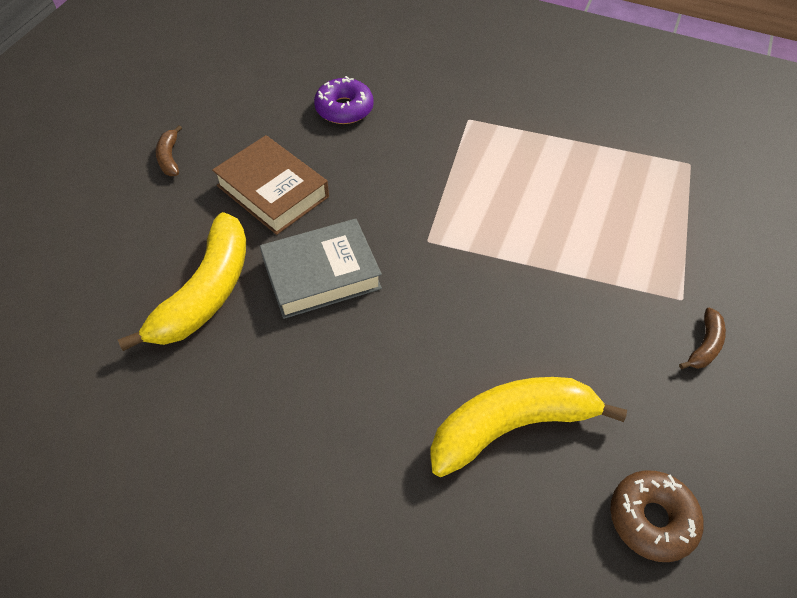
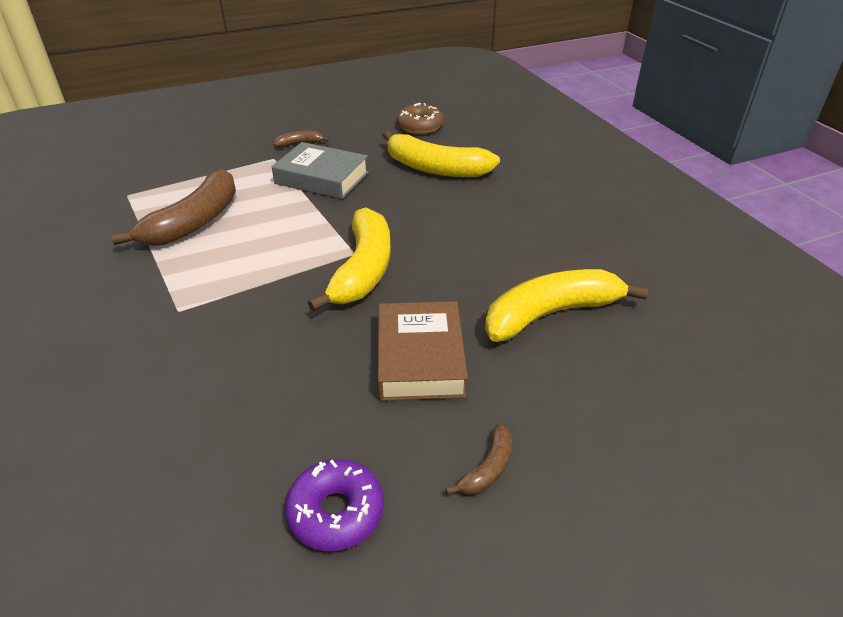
camera: 135 degrees left, 15 degrees down
(321, 274) = (452, 276): grey book -> grey book (322, 178)
(344, 109) = (251, 398): purple donut -> purple donut (336, 512)
(399, 230) = (363, 269): none -> yellow banana
(591, 179) = (194, 222): none -> brown banana

